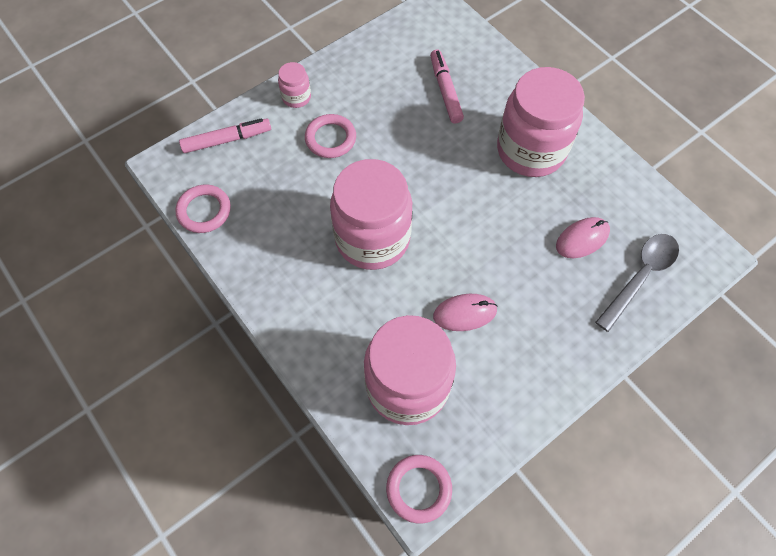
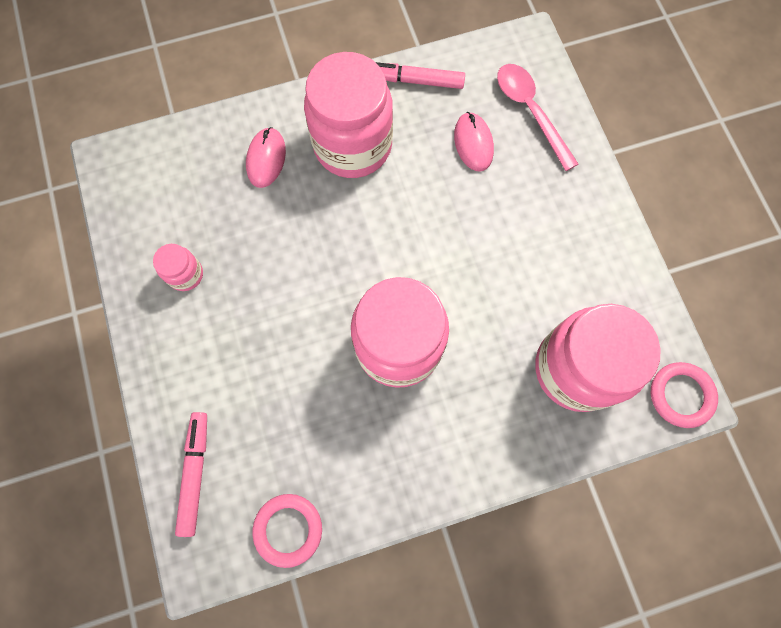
camera: 70 degrees left, 10 degrees up
(296, 97) = (169, 368): pink jar -> pink jar (185, 274)
(330, 138) = (247, 347): pink ring -> none
(445, 91) = (237, 198): pink marker -> pink marker (415, 80)
(465, 313) = (516, 284): pink mouse -> pink mouse (266, 159)
(640, 277) = (530, 112): grey spoon -> pink spoon

